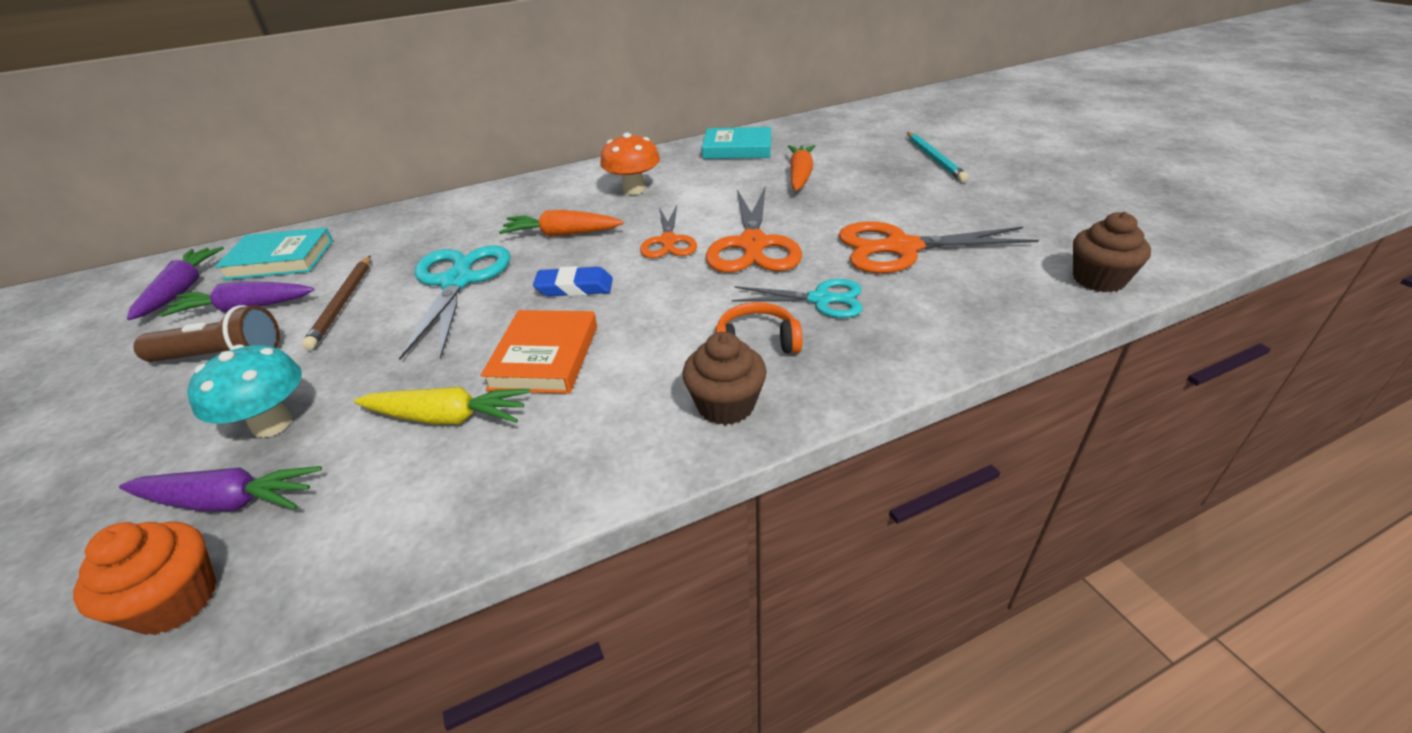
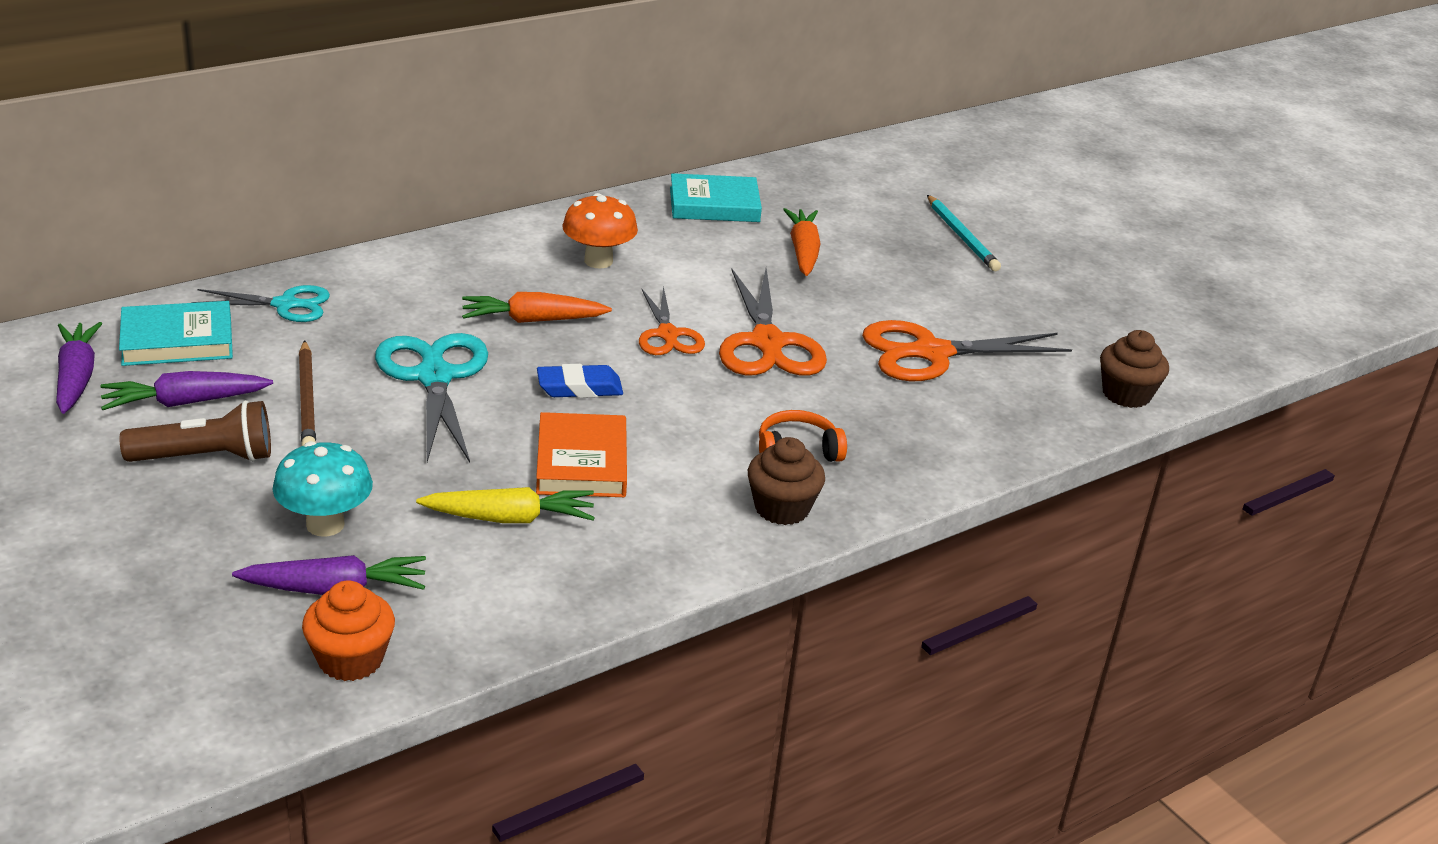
camera: 15 degrees left, 5 degrees down
(820, 299) = (853, 408): turquoise scissors -> turquoise scissors (285, 305)

